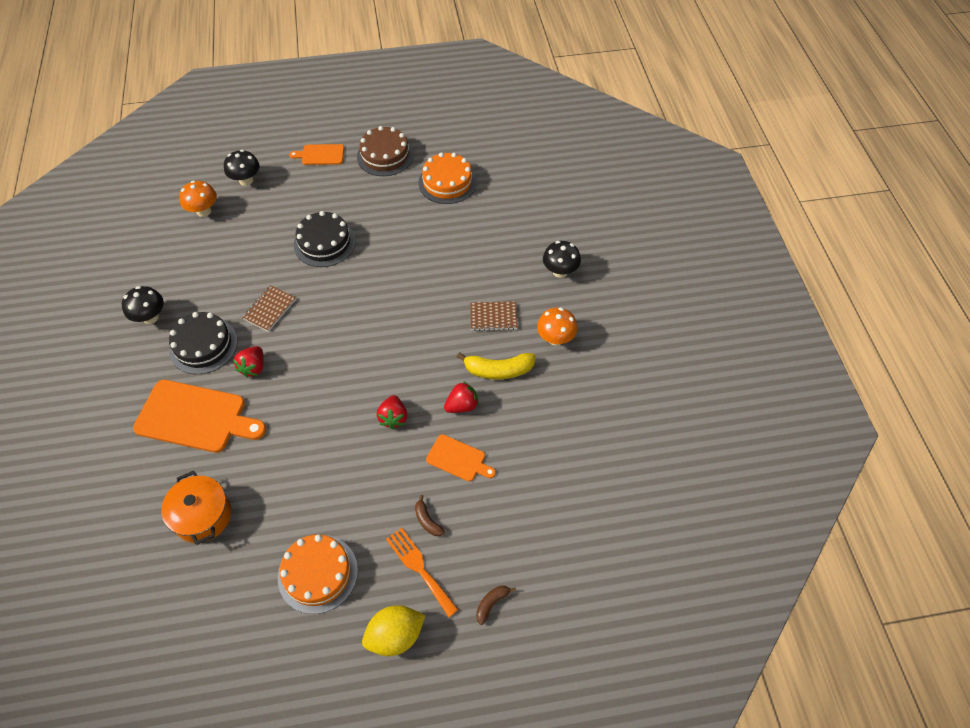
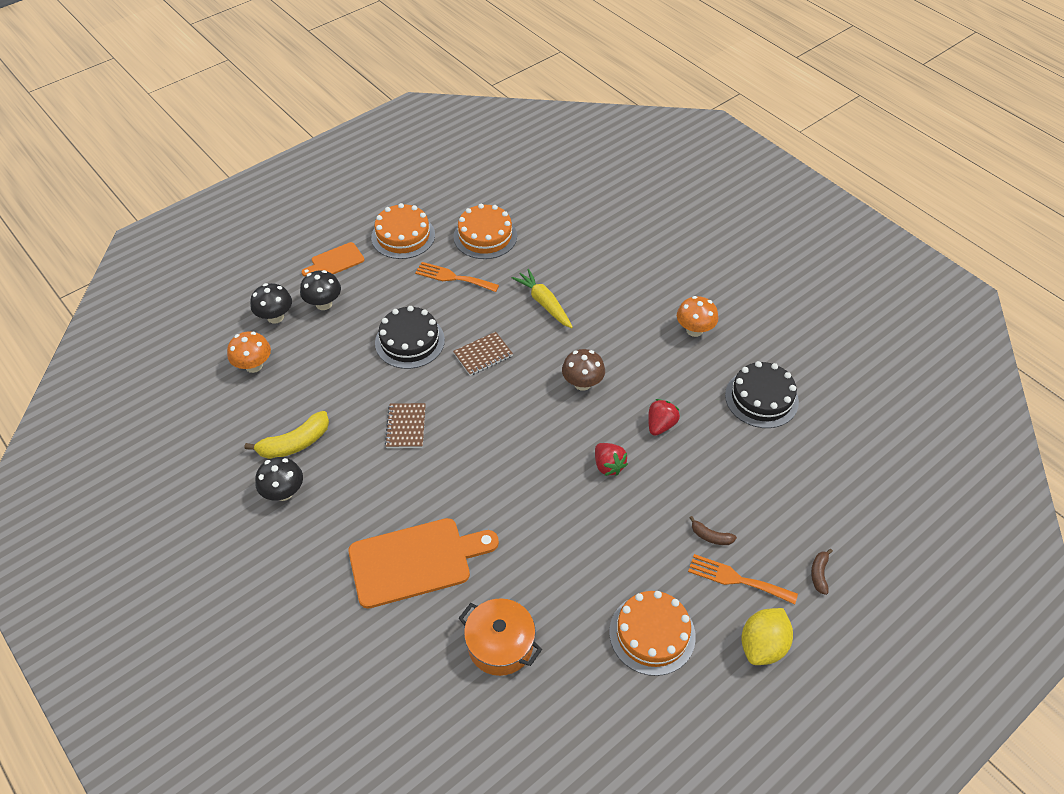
camera: 30 degrees left, 5 degrees down
(203, 345) = (365, 492): black cake -> black cake (761, 398)
(253, 367) = (435, 487): red strawberry -> none
(385, 156) = (403, 236): brown cake -> orange cake
(396, 206) = (453, 277): none -> orange fork
(427, 339) = (582, 383): none -> brown mushroom
(450, 258) = (544, 303): none -> yellow carrot
(458, 459) = (694, 471): orange cutting board -> none
(493, 317) = (626, 336): brown notebook -> brown notebook (483, 355)
(498, 370) = (667, 380): yellow banana -> yellow banana (295, 443)
(560, 271) = (652, 271): black mushroom -> black mushroom (324, 304)

